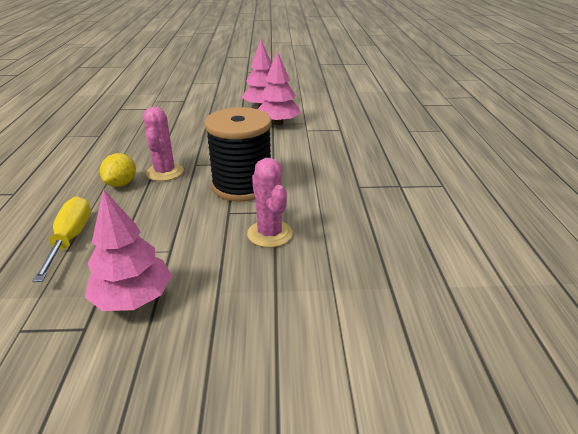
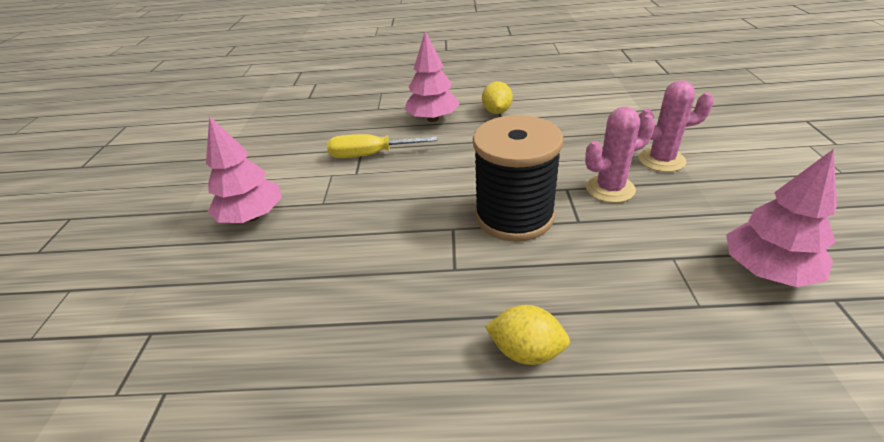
camera: 85 degrees left, 5 degrees up
(71, 238) = (699, 372): yellow screwdriver -> yellow screwdriver (370, 155)
(165, 172) = (482, 300): pink cactus -> pink cactus (661, 160)
(278, 123) = (324, 197): pink tree -> pink tree (433, 119)
(417, 184) = (497, 111): none -> yellow lemon

